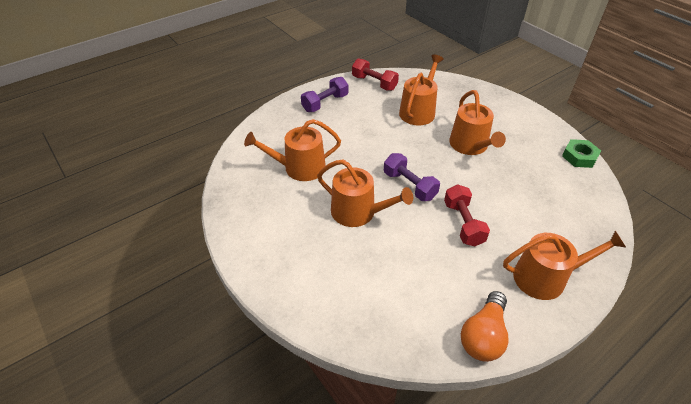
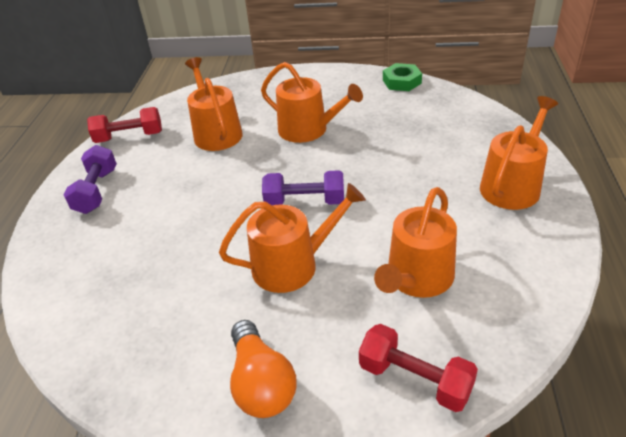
camera: 45 degrees left, 5 degrees down
(299, 168) = (161, 275): orange watering can -> orange watering can (417, 278)
(463, 223) = (397, 196): red dumbbell -> red dumbbell (415, 379)
(483, 336) = (544, 269): orange light bulb -> orange light bulb (261, 383)

